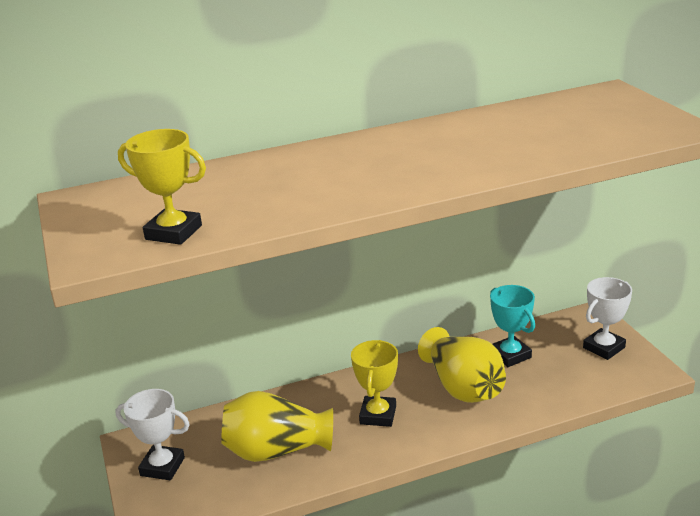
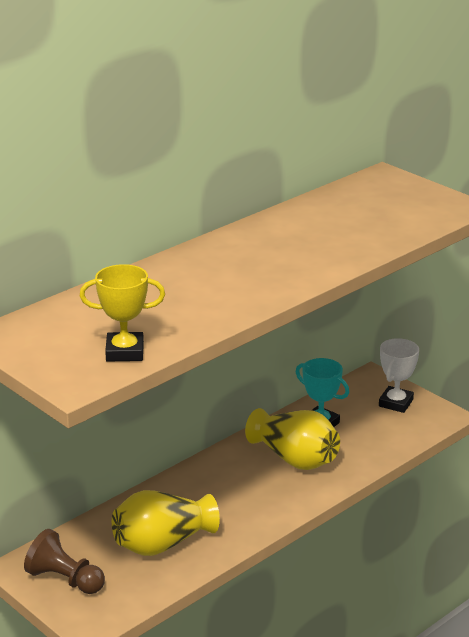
camera: 25 degrees left, 0 degrees up
(162, 466) = (65, 579): white trophy -> brown pawn
(378, 415) = (234, 496): yellow trophy -> none

